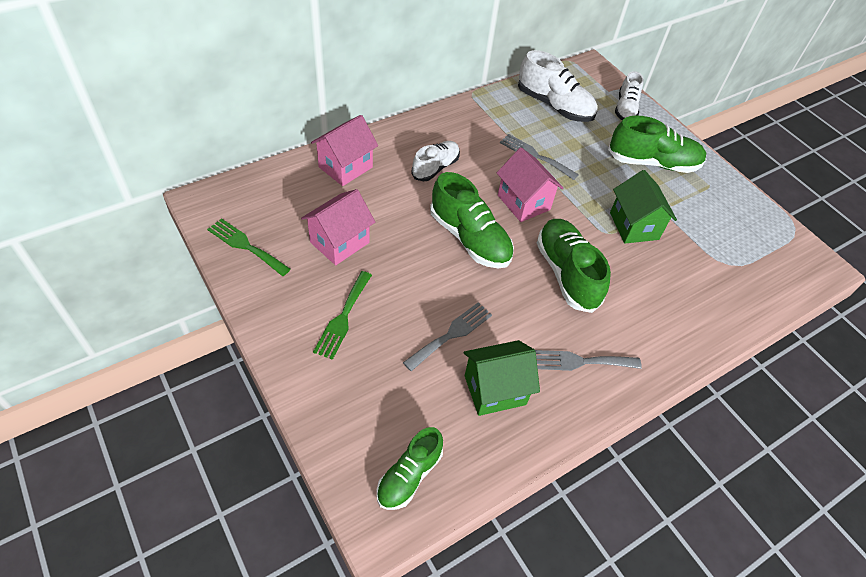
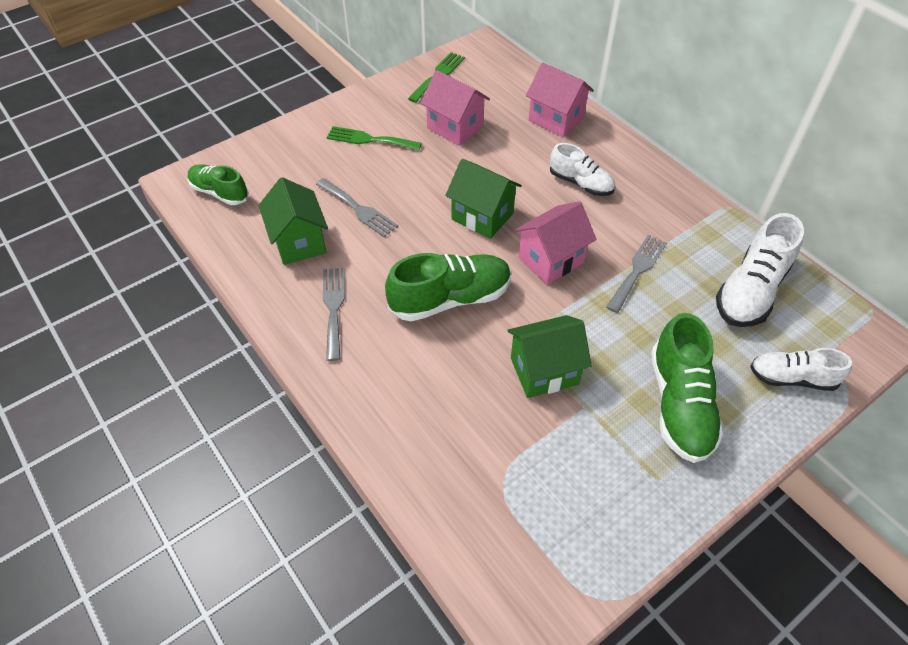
camera: 90 degrees right, 0 degrees up
(470, 239) = (482, 216): green shoe -> green house

